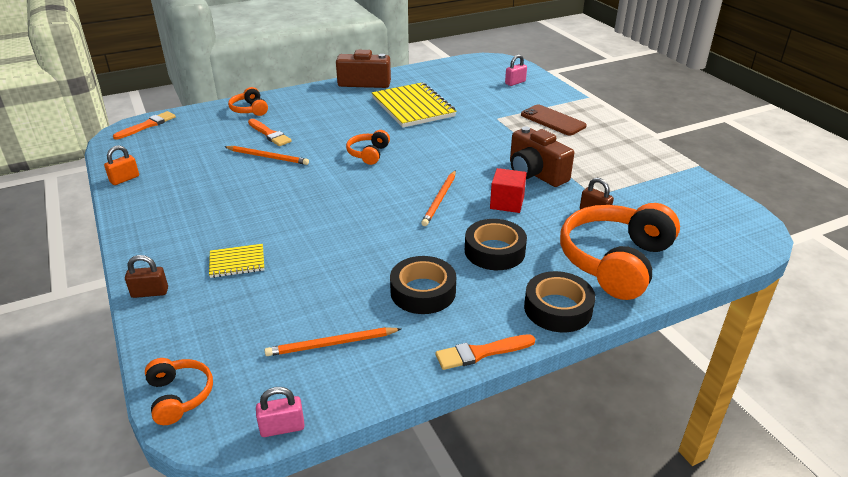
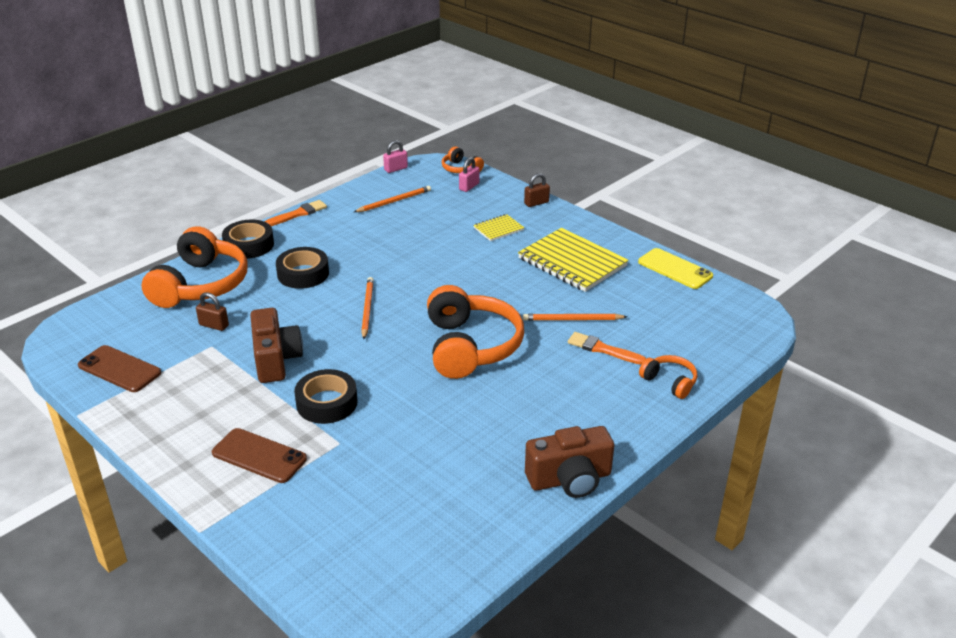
camera: 160 degrees right, 0 degrees up
(124, 179) = (675, 269): orange padlock -> yellow phone
(147, 125) = (750, 331): orange brush -> none
(368, 154) = (470, 346): orange headphones -> orange headphones, size x2.09
(413, 107) = (463, 438): yellow notebook -> yellow notebook (572, 262)
(423, 291) = (349, 237): black tape -> black tape (327, 403)
(507, 203) = (301, 319): red cube -> none
(515, 82) = (328, 543): pink padlock -> pink padlock (469, 186)
(535, 173) = (276, 359): brown camera -> brown camera turned 45 degrees clockwise
(677, 191) = (119, 369): none -> brown phone

